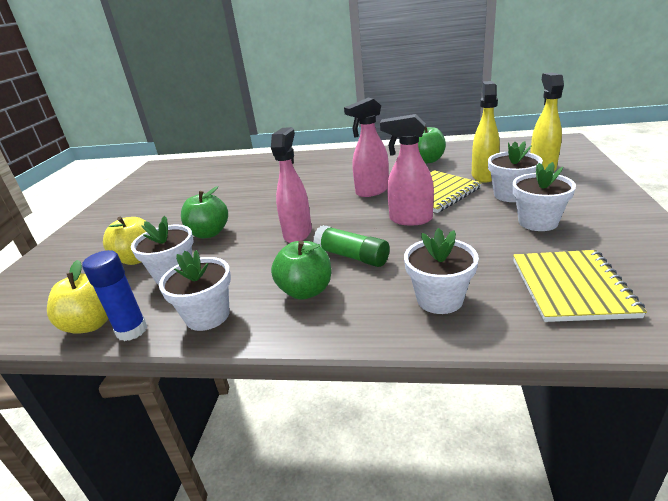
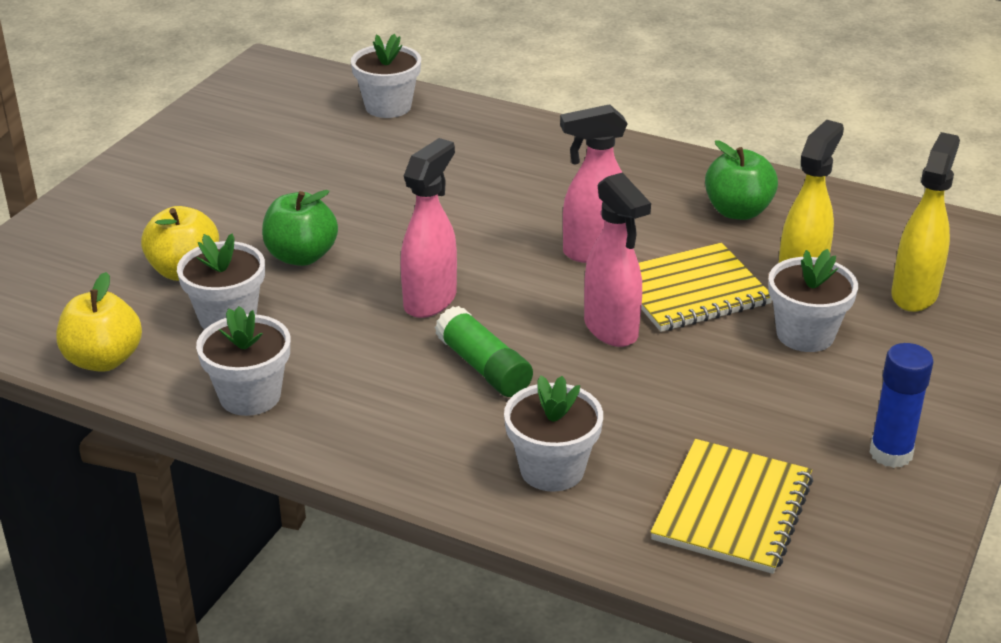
camera: 15 degrees right, 5 degrees up
(132, 330) = (151, 386): blue glue stick -> blue glue stick (891, 453)
(306, 291) = (390, 401): green apple -> none
(410, 219) = (611, 330): pink spray bottle -> pink spray bottle turned 150 degrees counterclockwise
(538, 222) = (794, 398): white flower pot -> white flower pot (388, 107)

